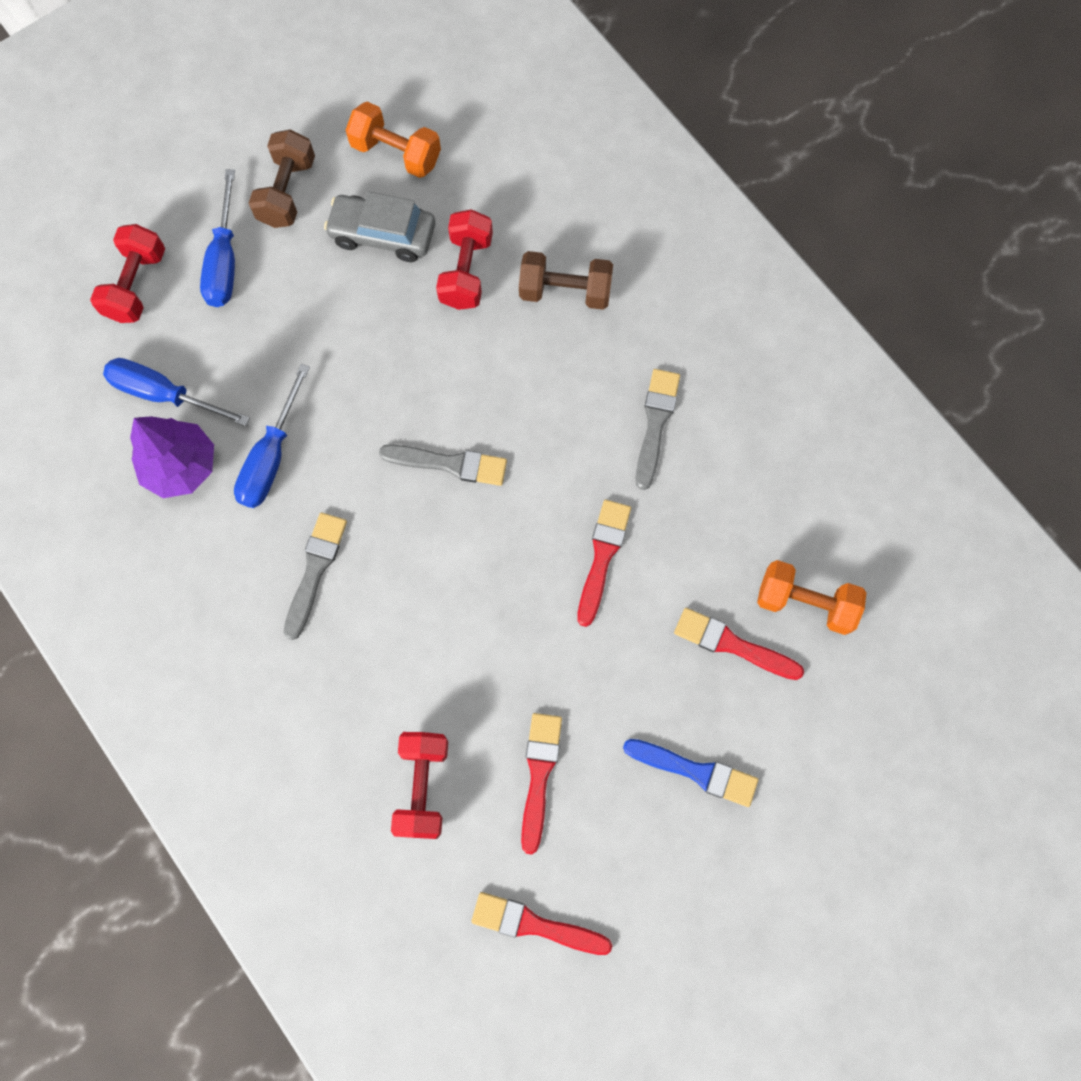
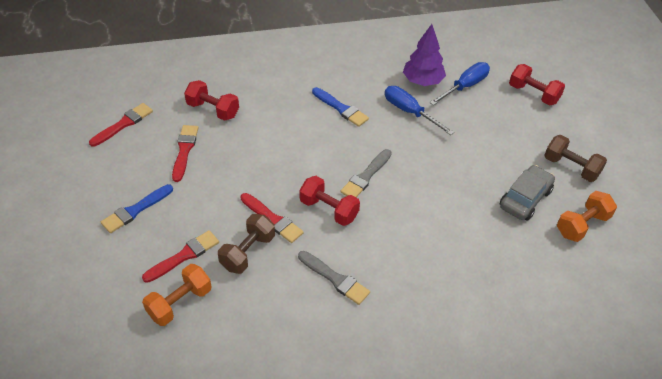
camera: 115 degrees right, 25 degrees down
(225, 261) = (534, 129): blue screwdriver -> none
(315, 570) = (341, 108): grey brush -> blue brush
(466, 271) = (483, 228): red dumbbell -> red dumbbell (329, 209)
(539, 775) = (184, 150): red brush -> red brush turned 120 degrees counterclockwise
(565, 291) = (447, 271): brown dumbbell -> brown dumbbell (248, 252)

